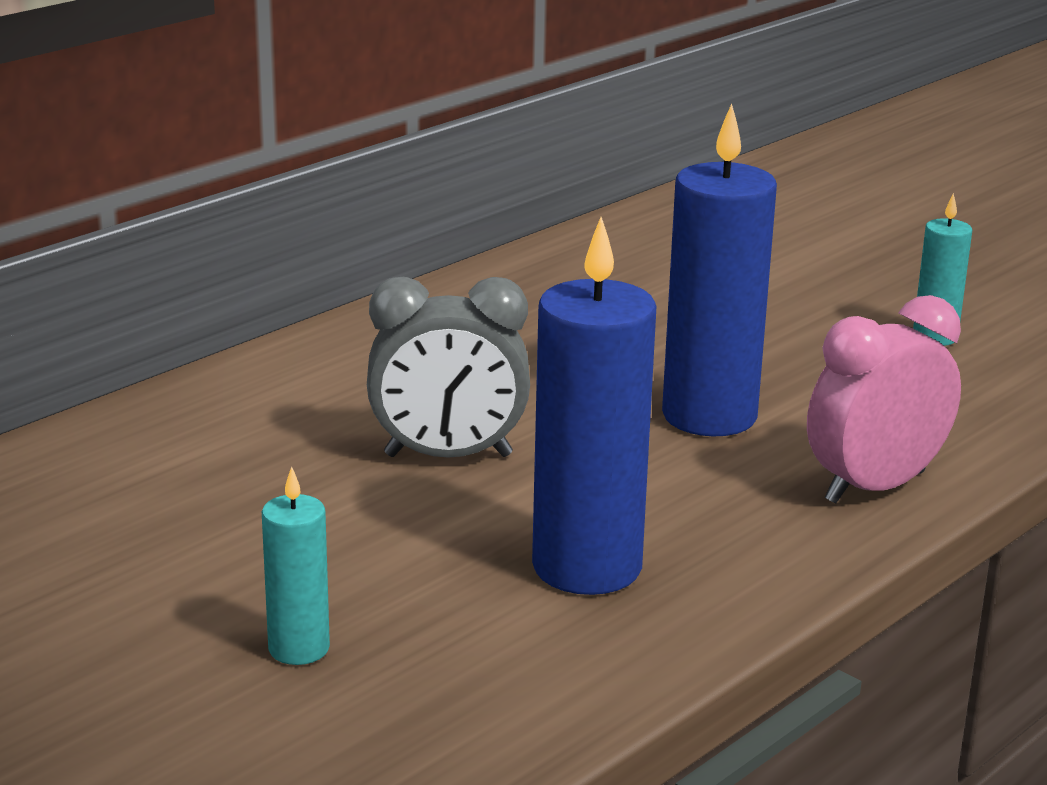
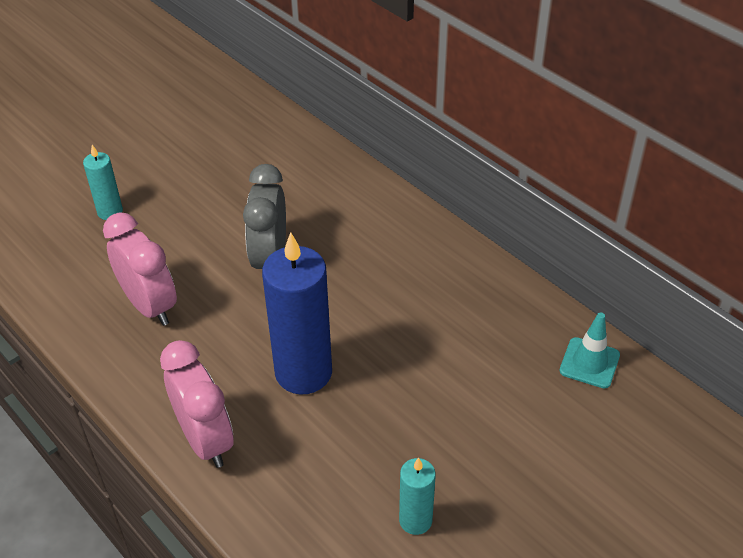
camera: 95 degrees right, 20 degrees up
(587, 567) = (150, 306): blue candle -> pink clock
(635, 235) = (589, 363): none -> turquoise traffic cone

